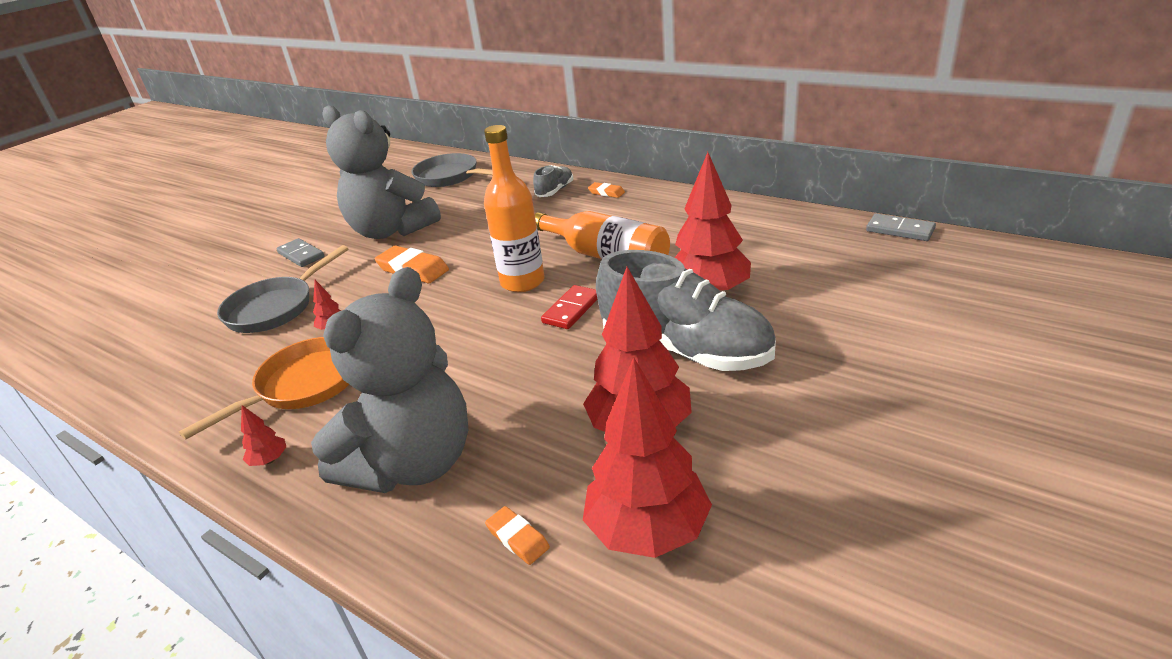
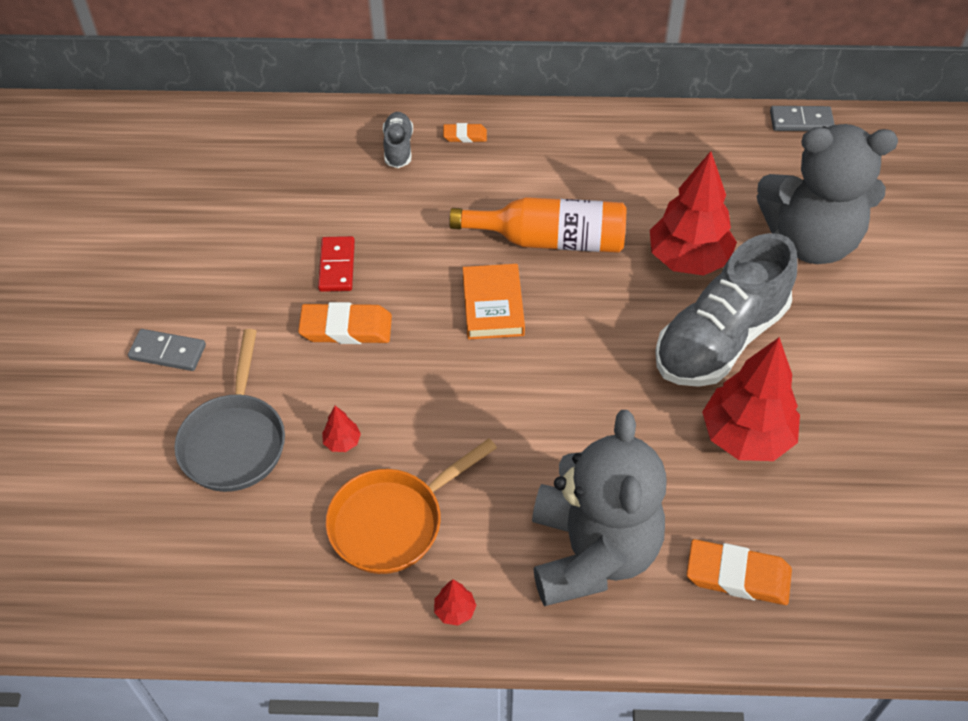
camera: 35 degrees left, 20 degrees up
(303, 385) = (393, 522): orange pan -> orange pan turned 135 degrees counterclockwise
(391, 230) = (249, 274): grey teddy bear -> grey teddy bear (810, 240)
(450, 177) = (228, 154): grey pan -> none
(517, 538) = (737, 576): orange eraser -> orange eraser, size x1.82
(522, 282) = (493, 306): orange bottle -> orange book
(571, 309) = (577, 326): red domino -> red domino (337, 266)
(647, 530) = (822, 525): red tree -> none
(685, 350) = (720, 339): grey shoe -> grey shoe turned 135 degrees clockwise

